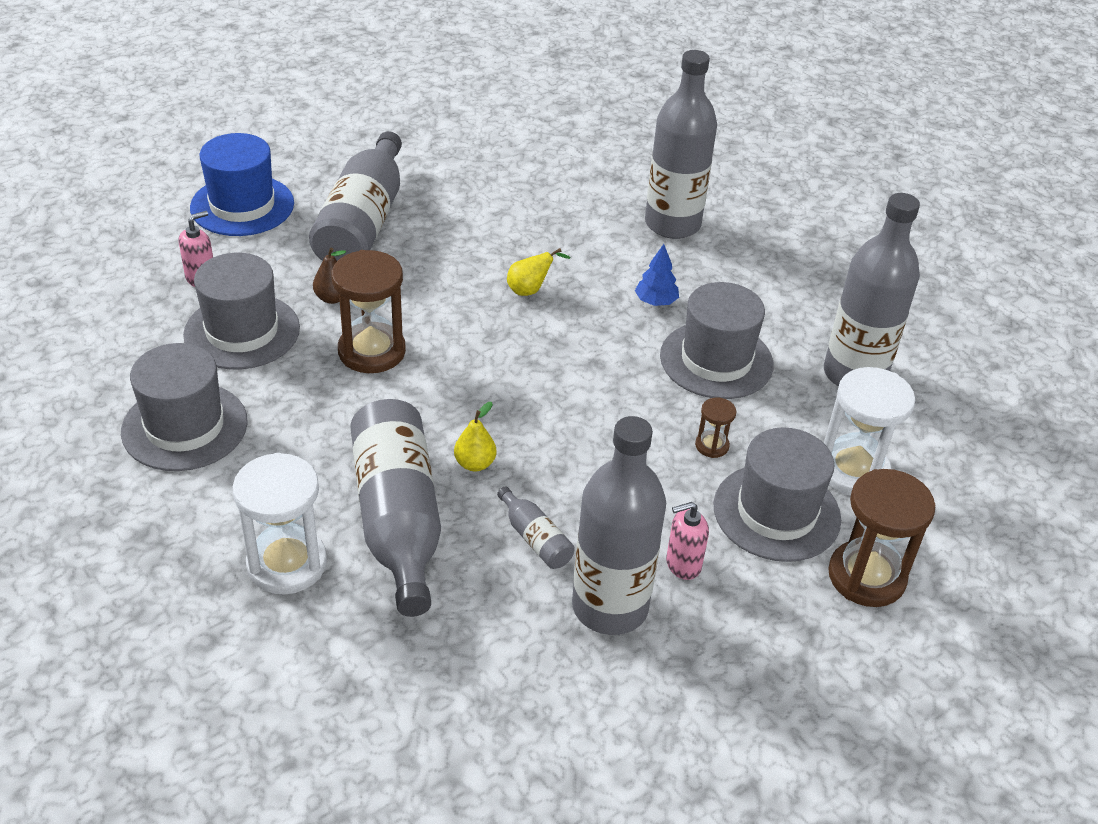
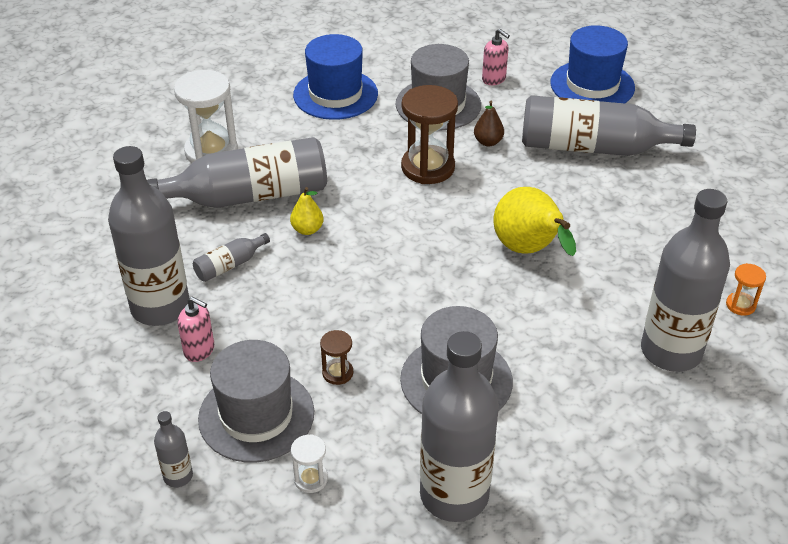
camera: 90 degrees right, 0 degrees up
(184, 426) = (335, 94): grey hat -> blue hat
(530, 290) = (529, 250): yellow pear -> yellow pear, size x1.96
(614, 176) = (740, 305): none -> orange hourglass
(655, 302) = (535, 336): blue tree -> none
(683, 564) = (199, 350): pink soap dispenser -> pink soap dispenser turned 135 degrees clockwise
(852, 471) = (311, 479): white hourglass -> white hourglass, size x0.48
(866, 577) = (178, 476): brown hourglass -> grey bottle

